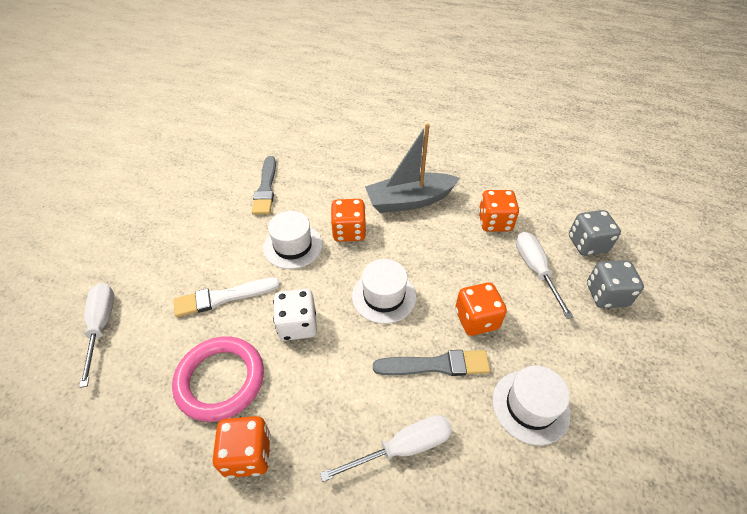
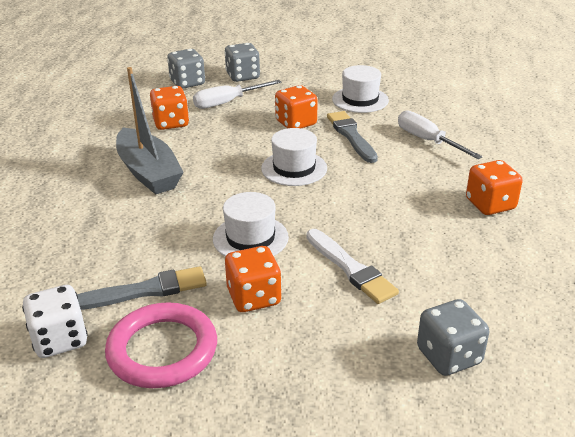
camera: 105 degrees left, 15 degrees down
(101, 326) = (449, 356): white screwdriver -> grey dice
(220, 380) = (443, 238): pink ring -> pink ring (162, 350)
(297, 325) = (355, 209): white dice -> white dice (60, 340)
(349, 232) = (212, 203): orange dice -> orange dice (254, 297)

